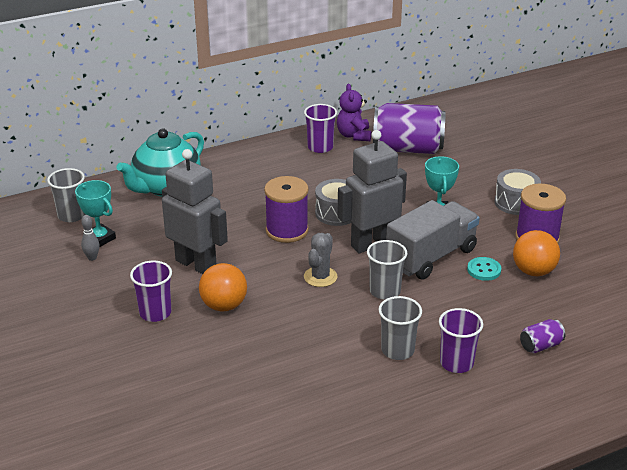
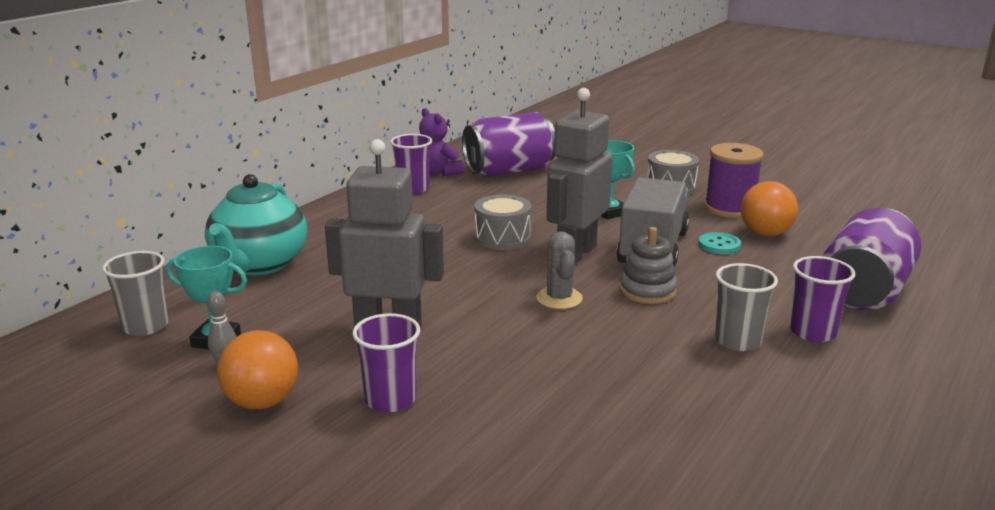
camera: 30 degrees left, 10 degrees down
(224, 306) = (477, 362): orange ball -> orange ball (262, 402)
(287, 230) = (464, 267): purple spool -> none
(385, 291) = (647, 291): grey cup -> grey stacking toy
(540, 346) = (864, 291): purple can -> purple can, size x2.30

